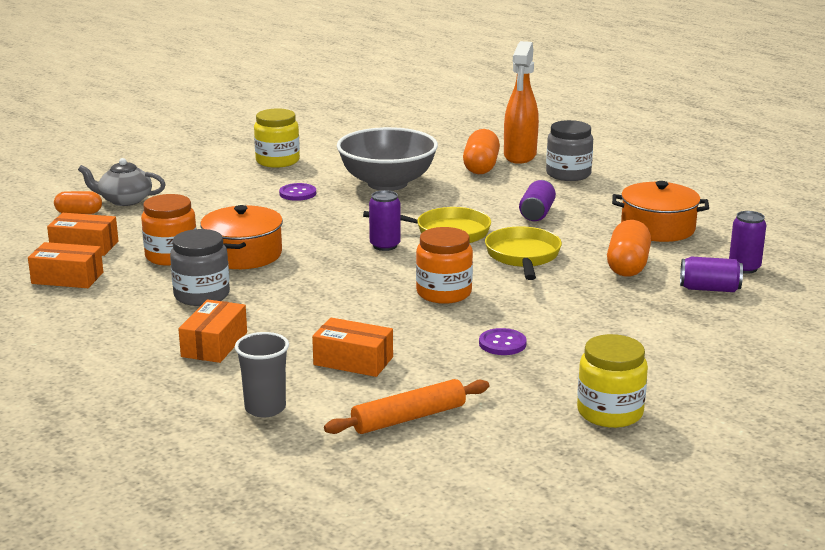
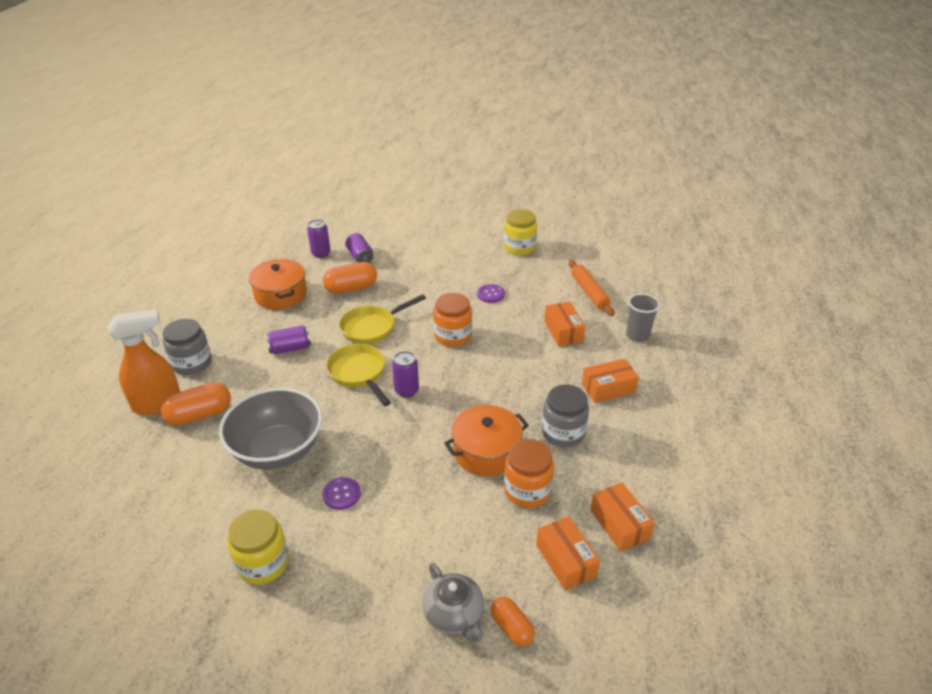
camera: 125 degrees left, 15 degrees up
(409, 418) = (589, 292): orange rolling pin -> orange rolling pin turned 45 degrees clockwise

